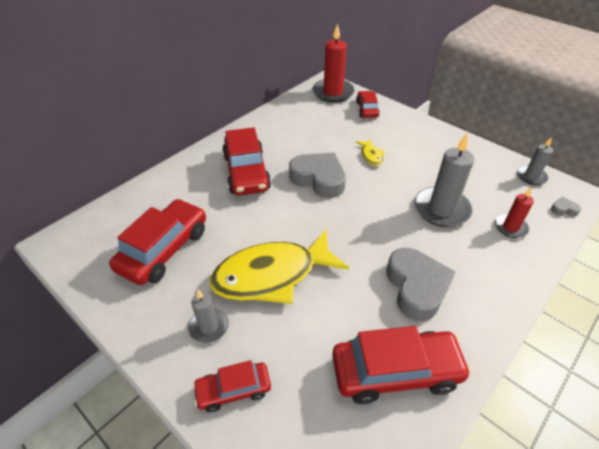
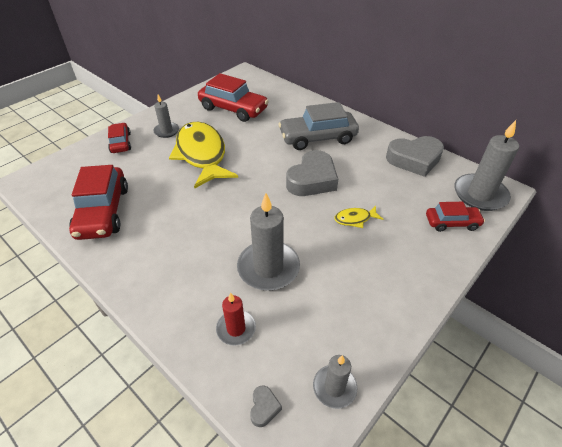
camera: 90 degrees right, 0 degrees up
(246, 172) = (318, 138): red car -> grey car
(333, 92) = (480, 194): red candle -> grey candle
(416, 287) = (172, 233): grey heart -> grey heart (414, 159)

